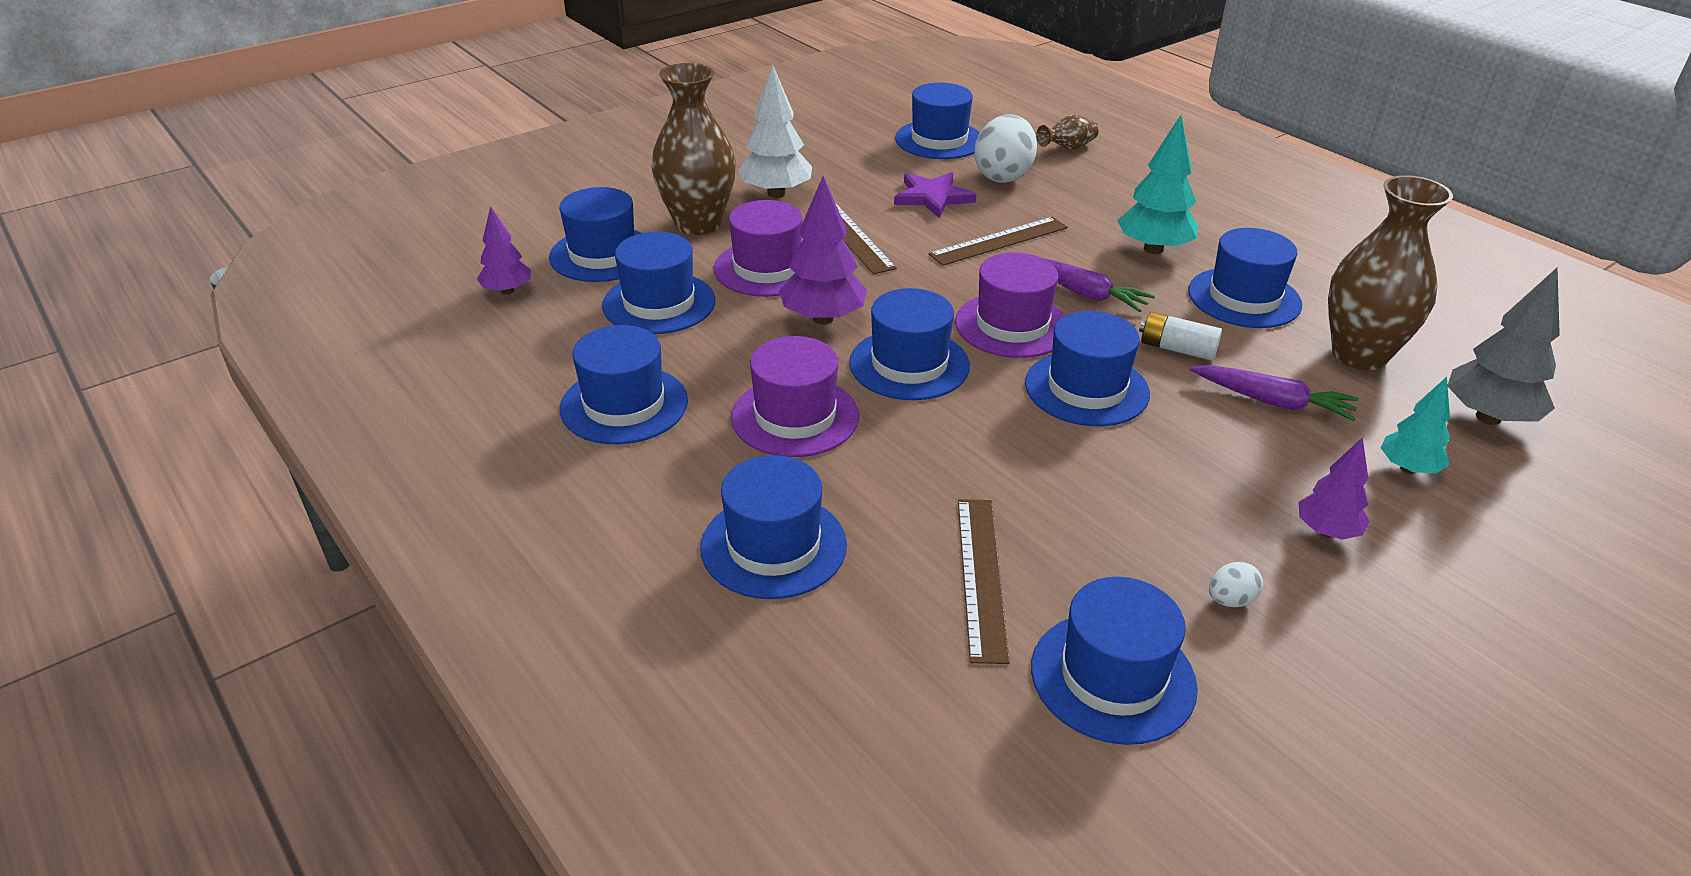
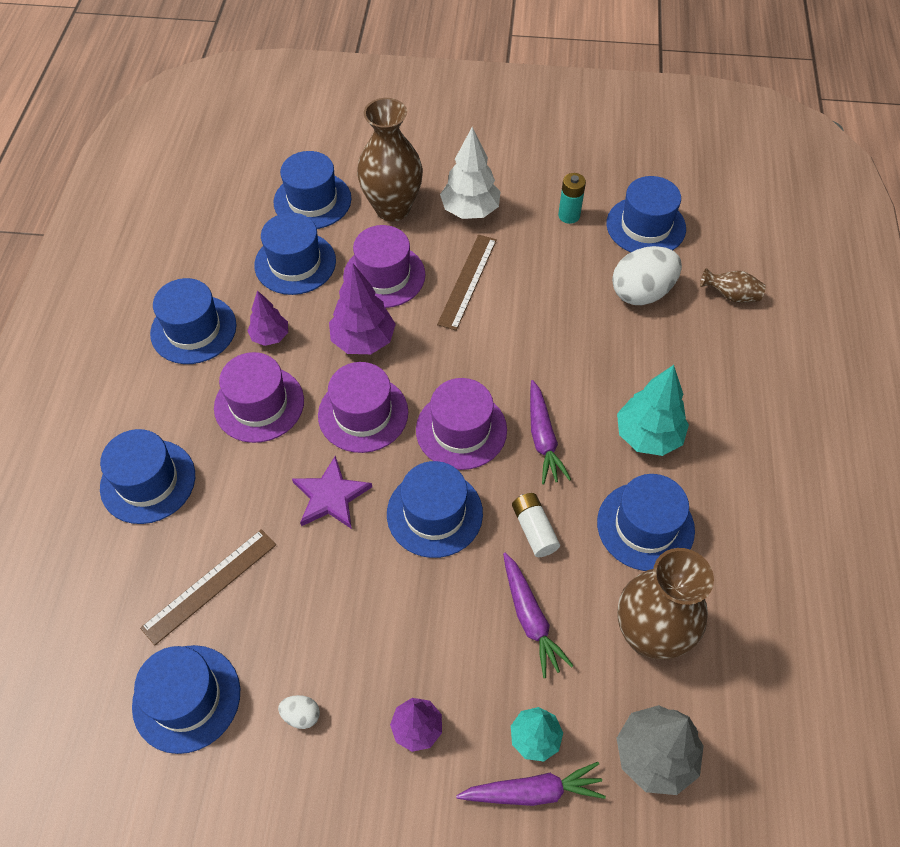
camera: 45 degrees right, 20 degrees up
(507, 291) = (235, 198): purple tree -> purple tree (270, 336)
(868, 160) = (569, 215): none -> turquoise battery
(909, 364) = (363, 413): blue hat -> purple hat
(932, 197) = (564, 281): purple star -> purple star (331, 496)
(999, 241) = (553, 352): brown ruler -> none
(1466, 501) = (532, 791): none -> purple carrot

